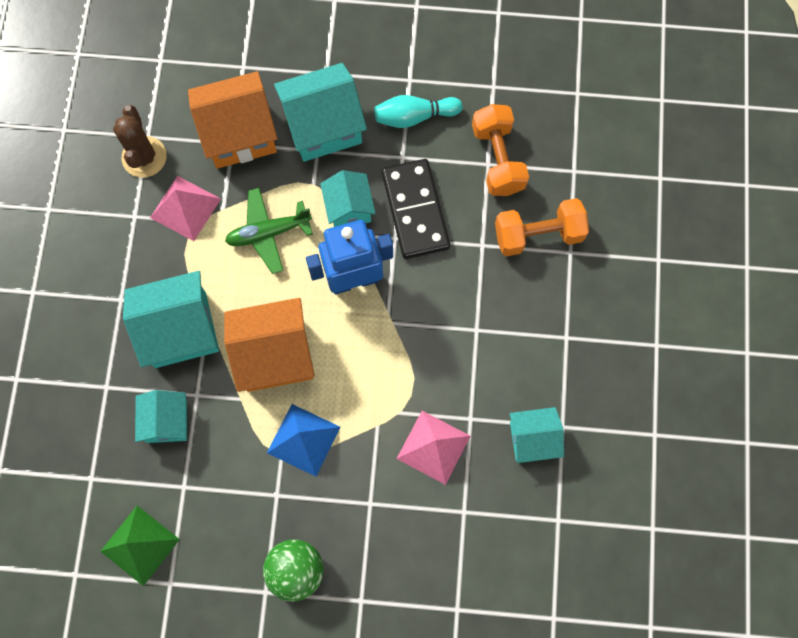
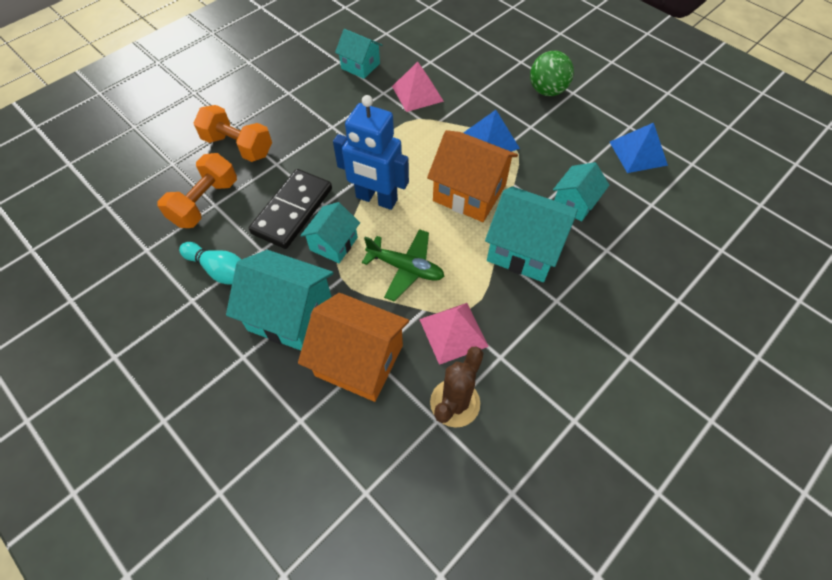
camera: 140 degrees left, 15 degrees down
(139, 545) = (638, 153): green pyramid -> blue pyramid

